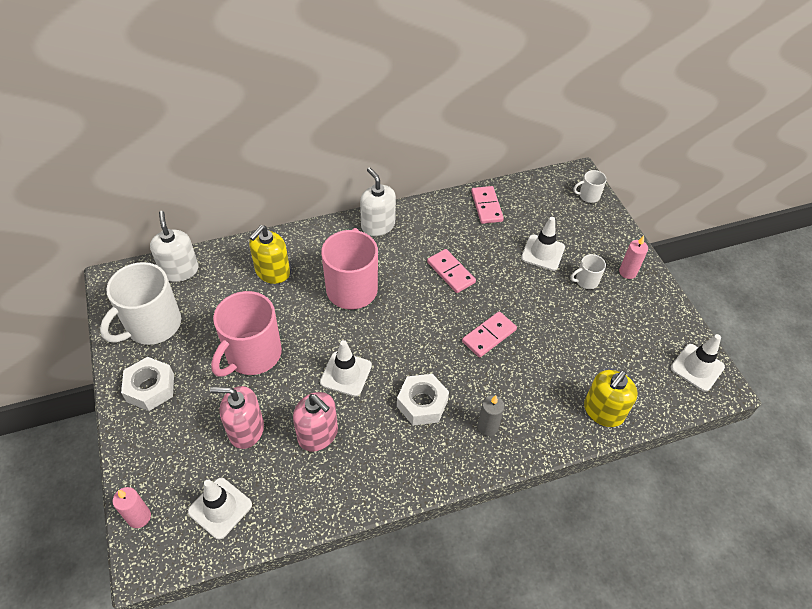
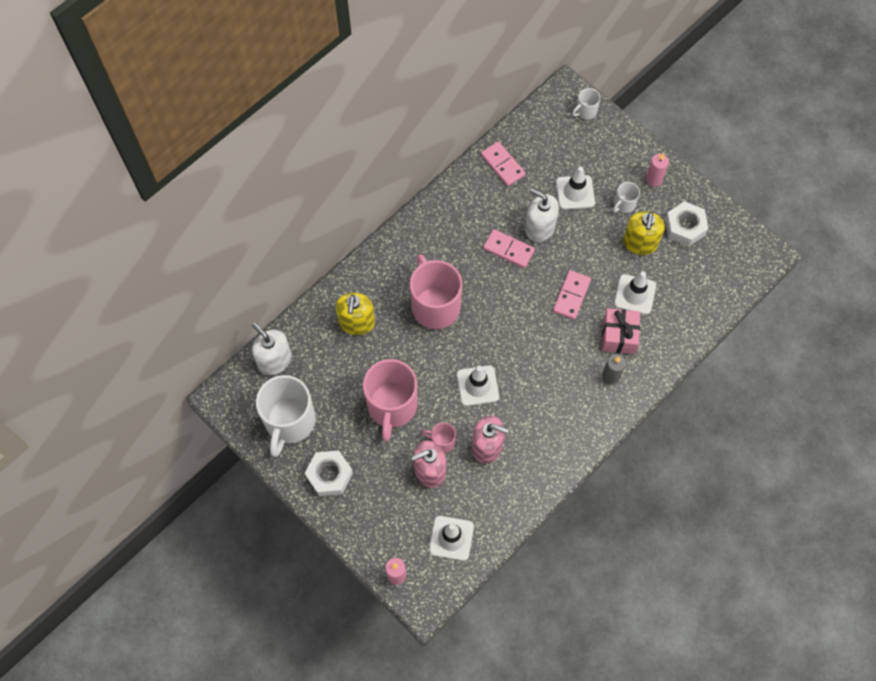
camera: 25 degrees left, 15 degrees up
(277, 408) = (442, 441): none -> pink mug
(378, 225) = (419, 231): white soap dispenser -> white soap dispenser (539, 228)
(422, 403) = (551, 381): white nut -> white nut (684, 227)
(517, 393) = (618, 336): none -> pink gift
(603, 411) = (690, 320): yellow soap dispenser -> yellow soap dispenser (640, 243)
(697, 367) = (743, 246): white traffic cone -> white traffic cone (635, 294)

